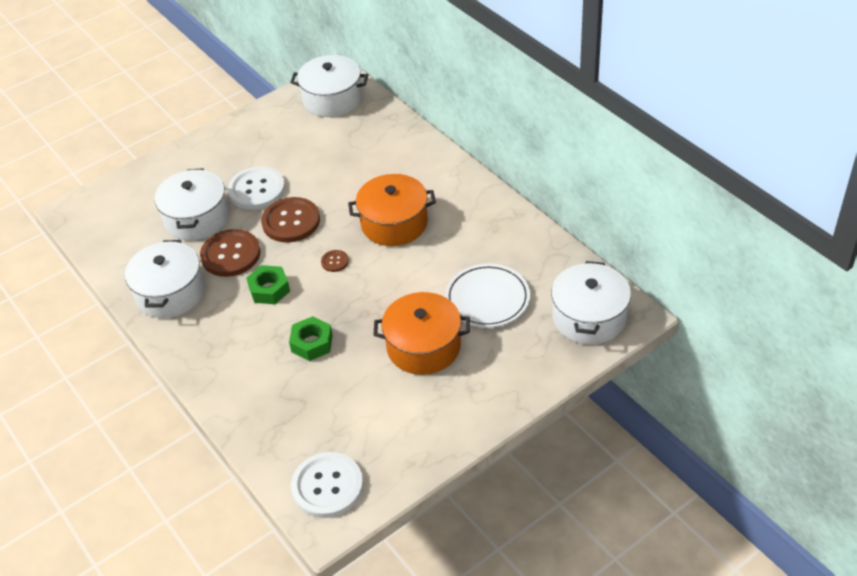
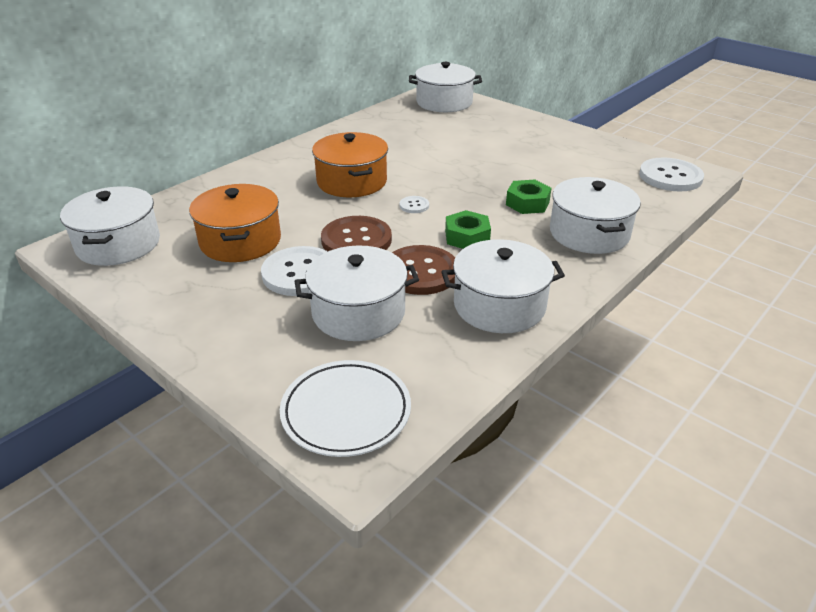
camera: 105 degrees left, 10 degrees down
(243, 375) = (589, 233): none -> white pot
(335, 261) = (414, 205): brown button -> white button
(423, 346) = (503, 154): orange pot -> orange pot (240, 241)
(487, 299) = (439, 135): white plate -> white plate (346, 412)

